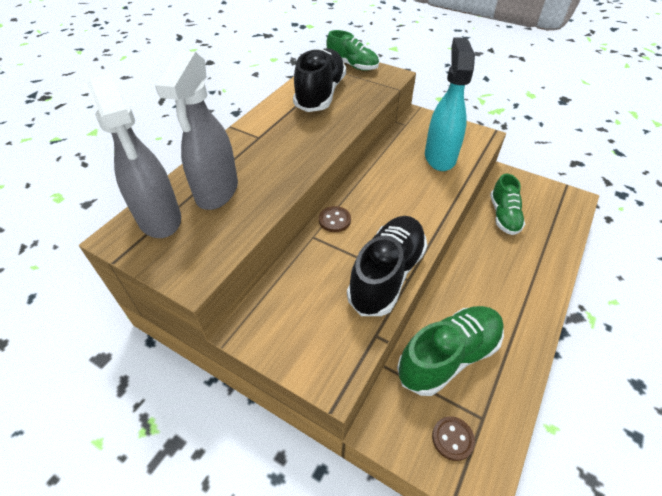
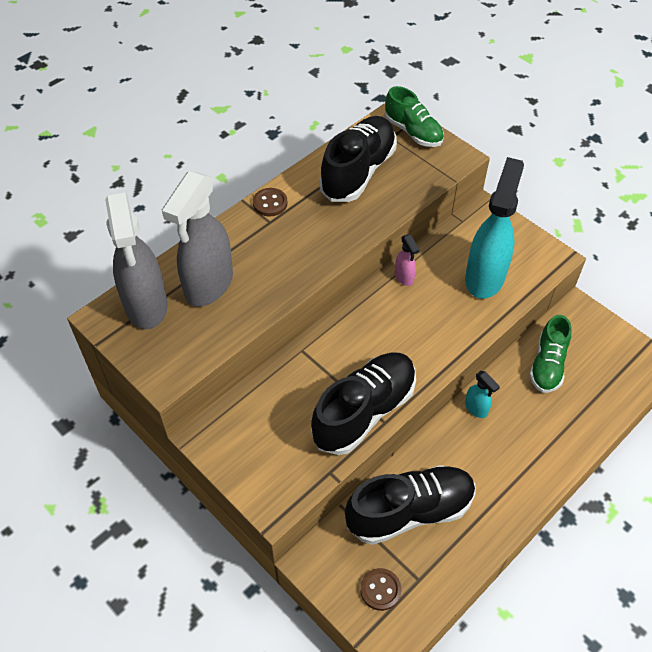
camera: 15 degrees right, 5 degrees up
(334, 220) = (331, 335): brown button -> brown button (270, 203)
(378, 168) = (404, 277): none -> pink spray bottle
(448, 356) = (409, 511): green shoe -> black shoe
(465, 259) = (476, 408): none -> turquoise spray bottle

